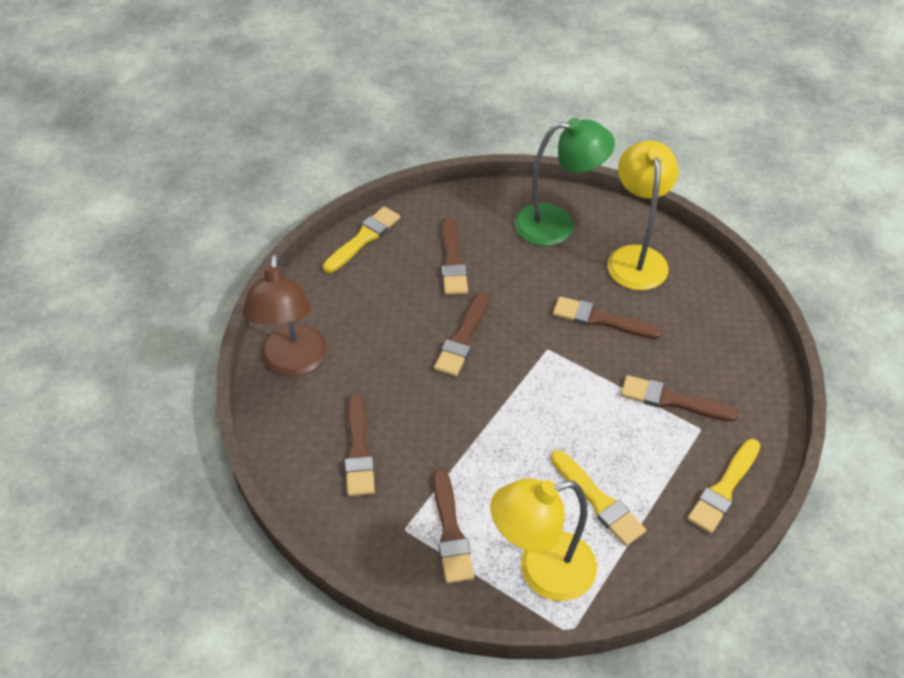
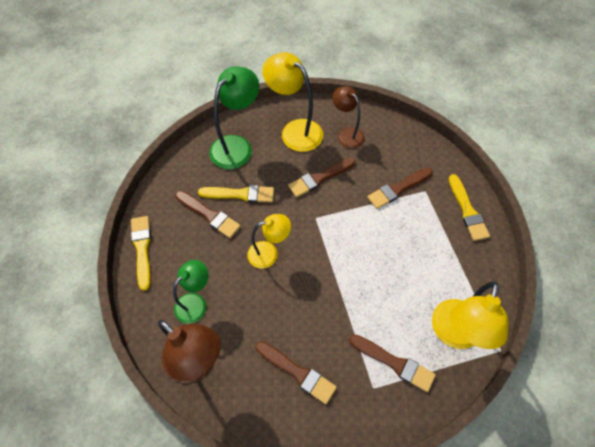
camera: 50 degrees left, 10 degrees up
(350, 318) = (195, 303): none -> green lamp
(463, 338) = (269, 253): brown brush -> yellow lamp
(598, 501) = (431, 272): yellow brush -> yellow brush (240, 194)
(688, 305) = (346, 134): none -> brown lamp

